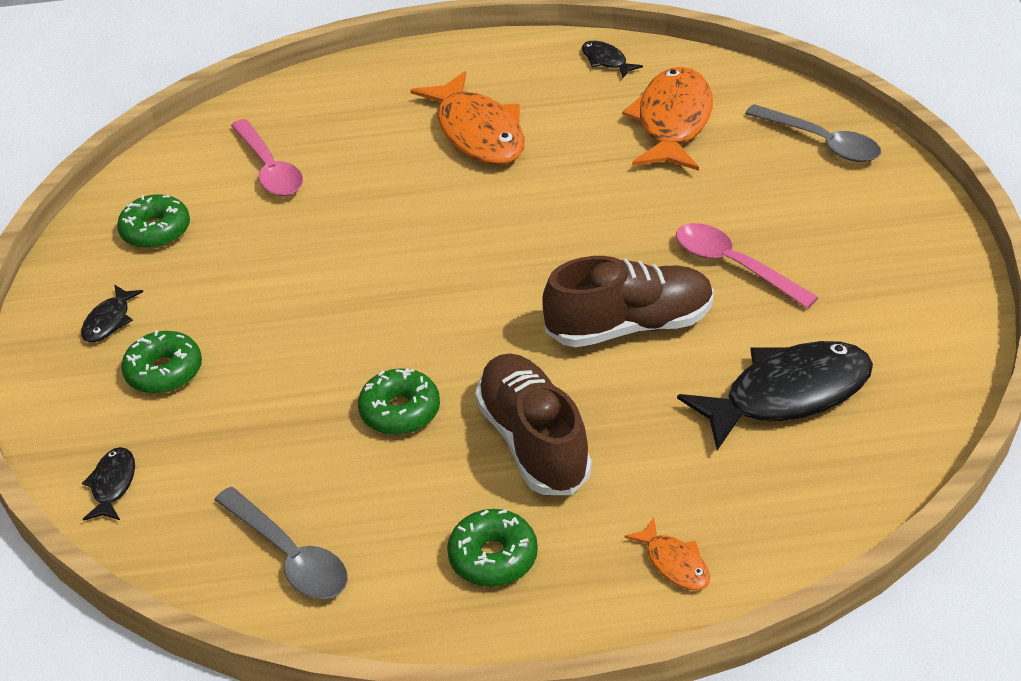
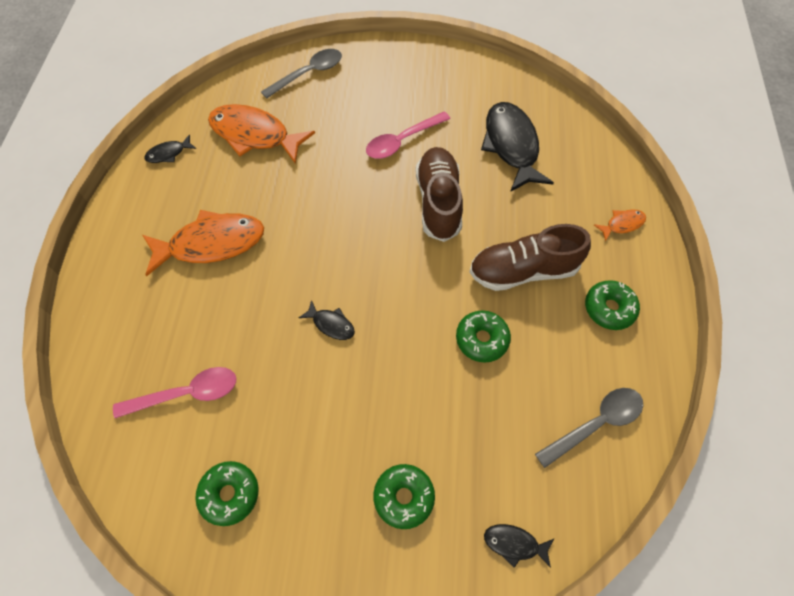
camera: 80 degrees left, 20 degrees up
(109, 321) = (331, 540): black fish -> black fish (331, 324)

